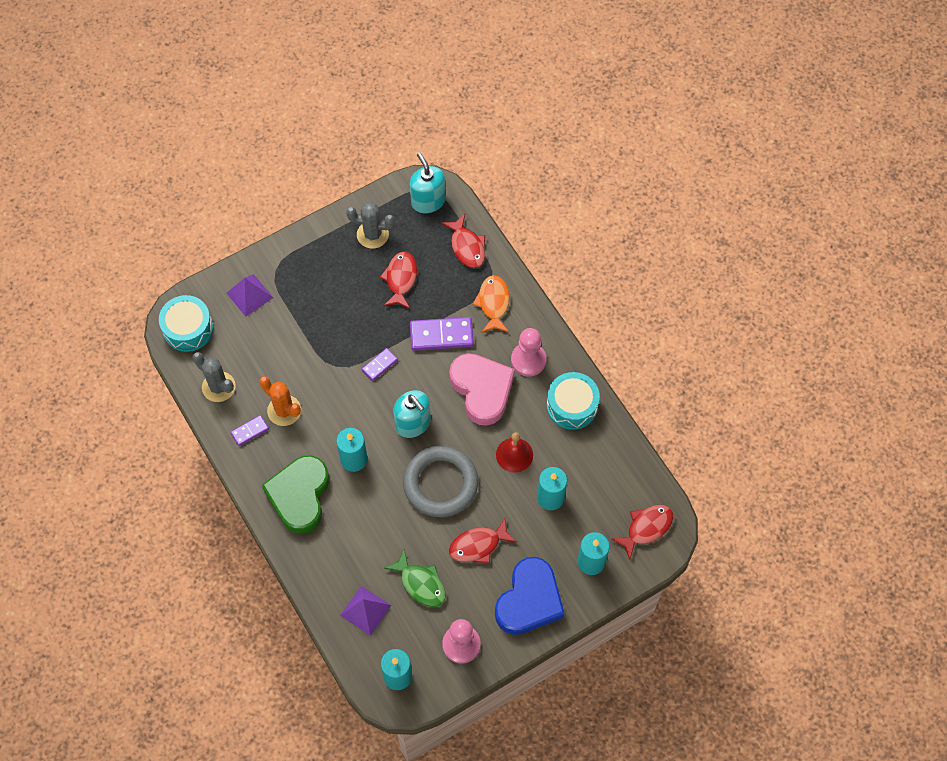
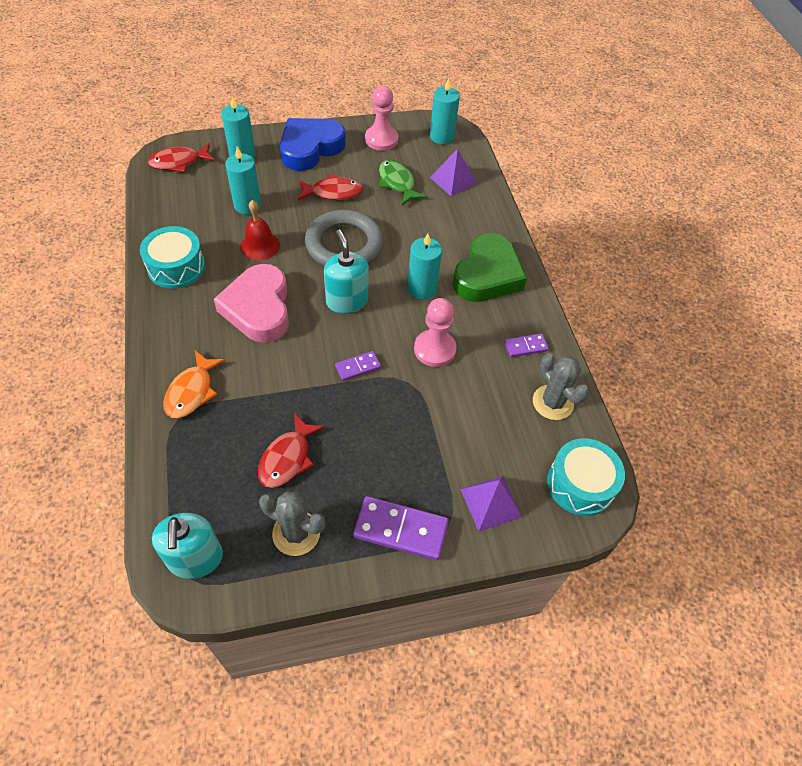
camera: 165 degrees left, 10 degrees down
(284, 410) = (482, 355): orange cactus -> none
(441, 335) = (272, 376): purple domino -> purple domino (400, 530)
(467, 247) = (181, 472): red fish -> none
(528, 360) = (192, 320): pink pawn -> pink pawn (434, 349)

